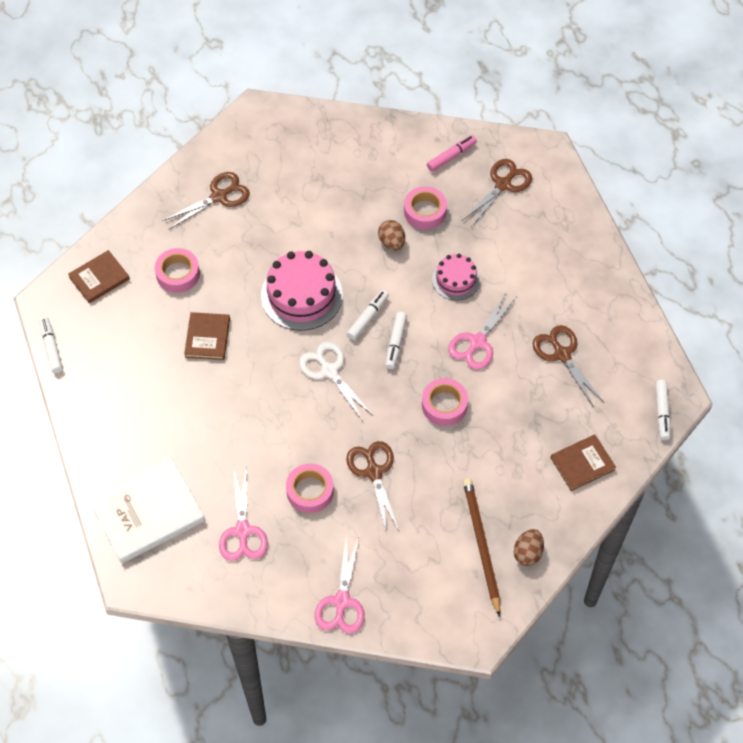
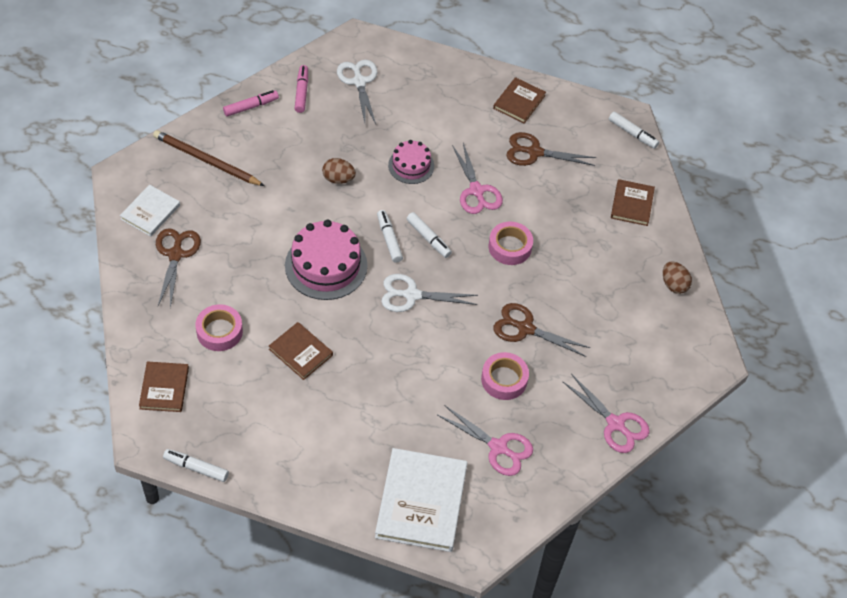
camera: 55 degrees left, 5 degrees down
(241, 153) = (150, 212): none -> white book
(402, 136) = (251, 106): none -> pink marker
(425, 211) = (333, 141): pink tape -> none
(481, 545) = (644, 306): brown pencil -> brown pencil (206, 160)
(503, 185) = (359, 82): brown scissors -> white scissors
(604, 306) = (519, 102): none -> brown book

